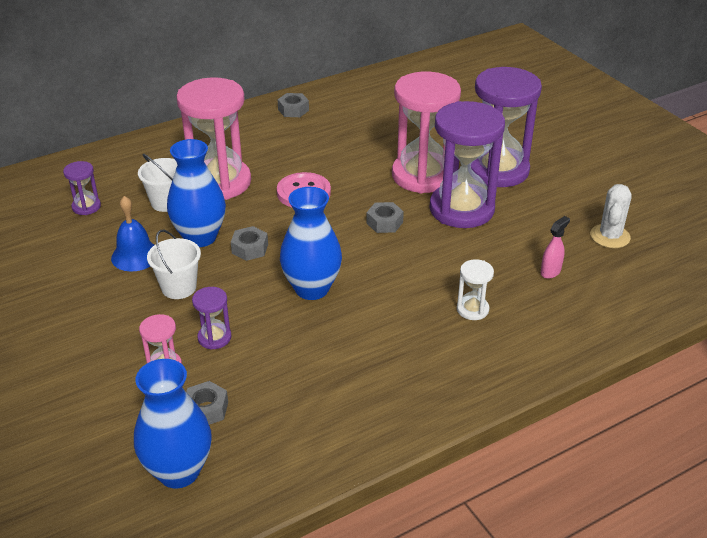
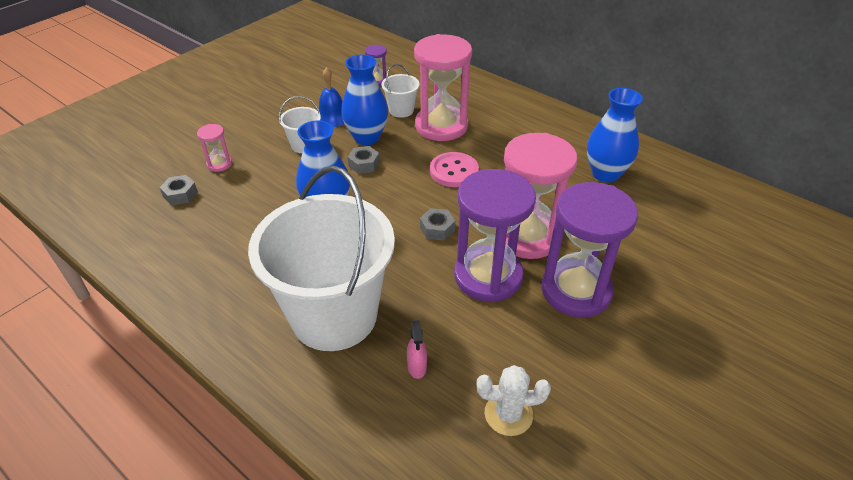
camera: 70 degrees right, 5 degrees up
(179, 471) = (121, 199): blue vase -> blue vase (605, 174)
(214, 338) = (254, 177): purple hourglass -> none
(293, 110) = (575, 133): grey nut -> none
(472, 309) = (334, 316): white hourglass -> white bucket
(550, 272) = (417, 367): pink spray bottle -> pink spray bottle turned 60 degrees clockwise

